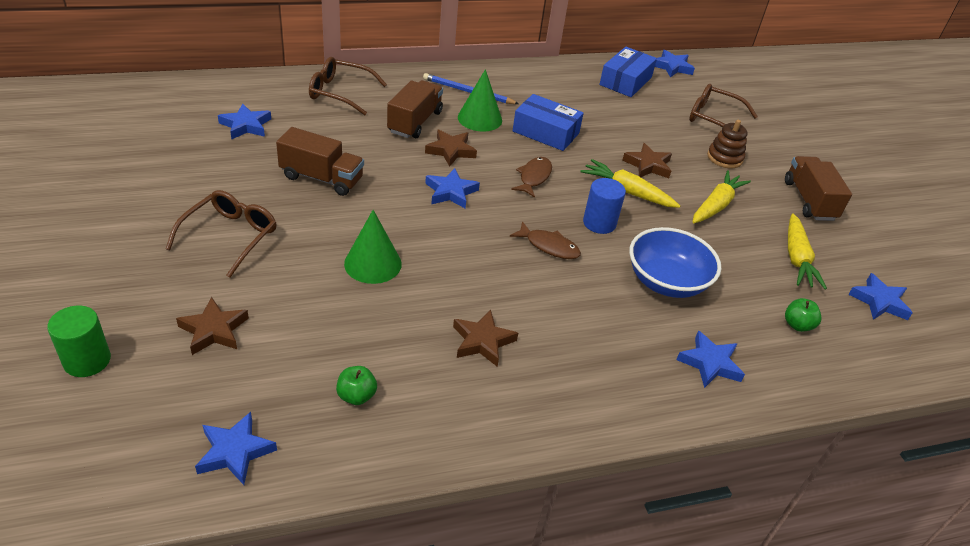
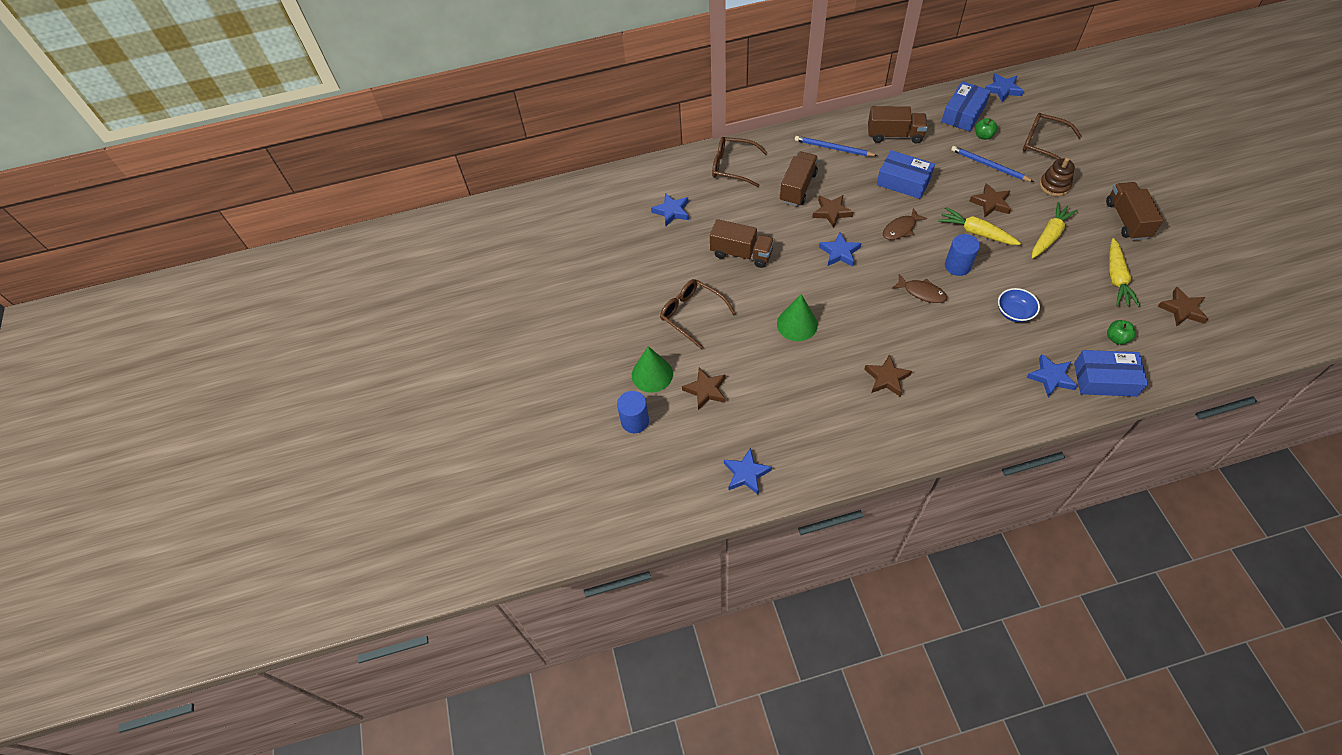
camera: 10 degrees right, 15 degrees up
(87, 360) = (635, 421): green cylinder -> blue cylinder
(229, 237) = (692, 315): brown glasses -> brown glasses turned 75 degrees counterclockwise
(356, 396) = (811, 428): green apple -> green apple (983, 136)
(480, 118) = (848, 175): green cone -> green cone (652, 374)
(534, 177) = (900, 229): brown fish -> brown fish turned 150 degrees counterclockwise
(543, 89) = (894, 135): none -> brown truck
(650, 130) = (989, 166): none -> blue pencil
(666, 282) = (1014, 312): blue bowl -> blue bowl, size x0.60
(782, 373) = (1105, 379): none -> blue box
(879, 301) = (1182, 309): blue star -> brown star

